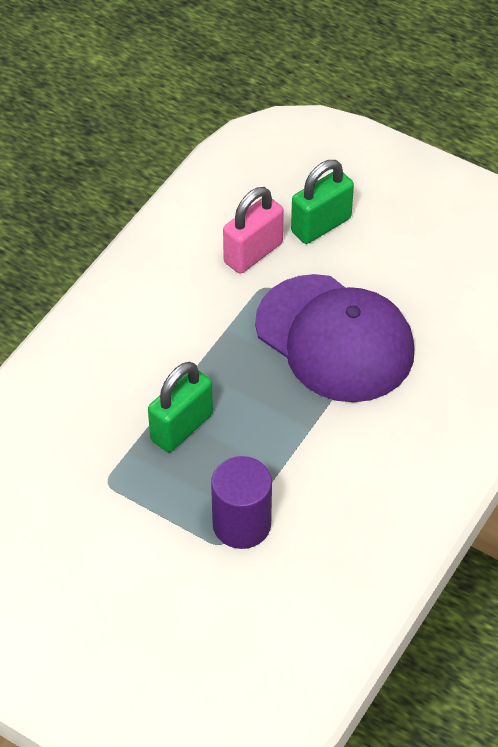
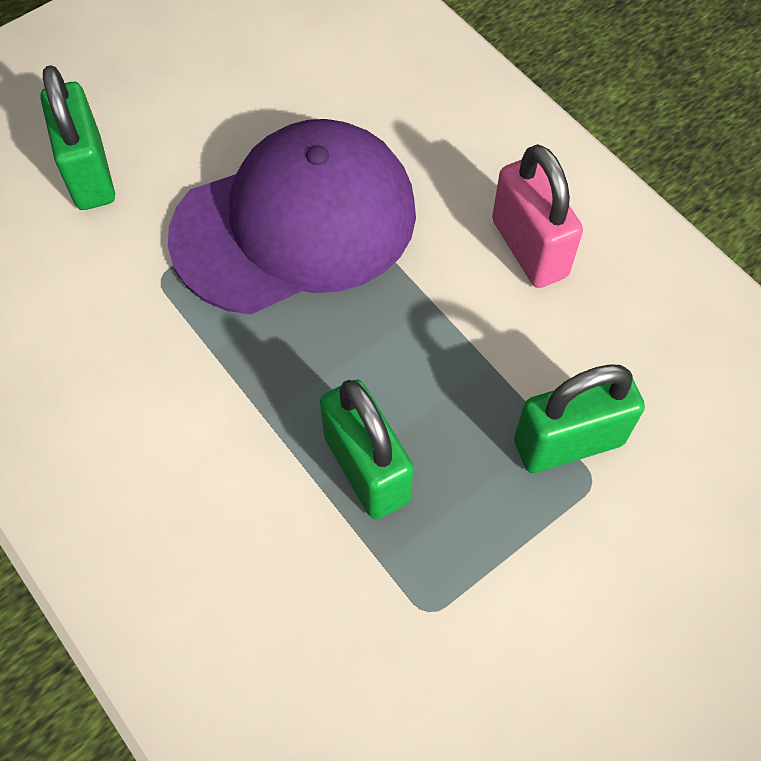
camera: 70 degrees left, 10 degrees up
(241, 524) = (568, 442): purple cylinder -> green padlock
(253, 253) = (91, 271): pink padlock -> pink padlock (529, 248)

